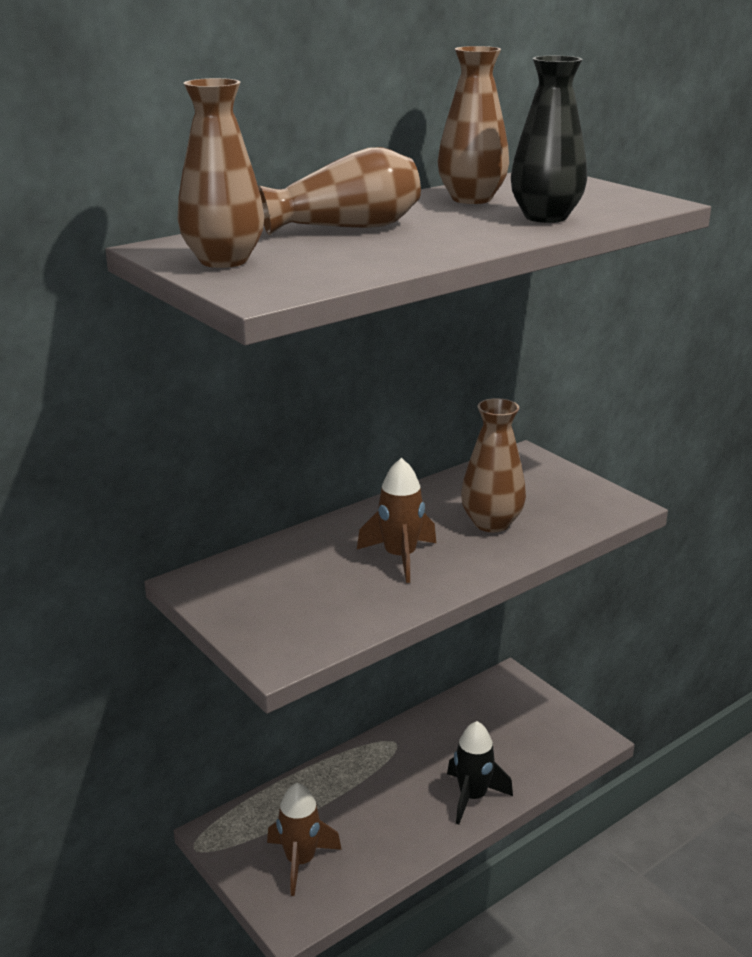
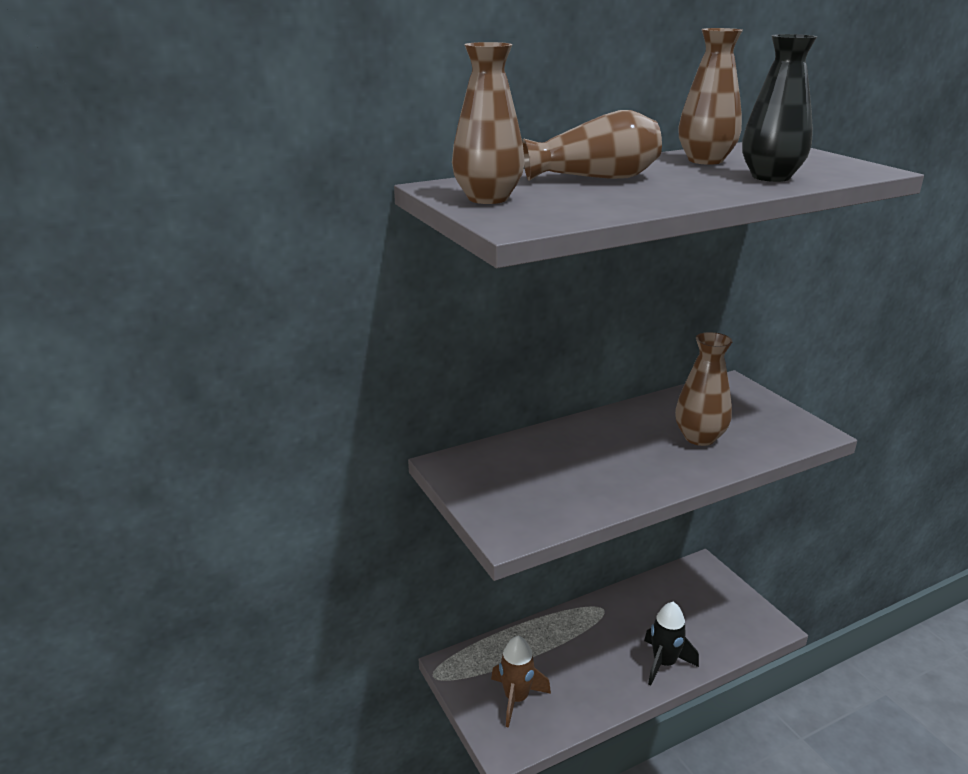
camera: 10 degrees right, 0 degrees up
(400, 557) = (618, 459): brown rocket -> none

